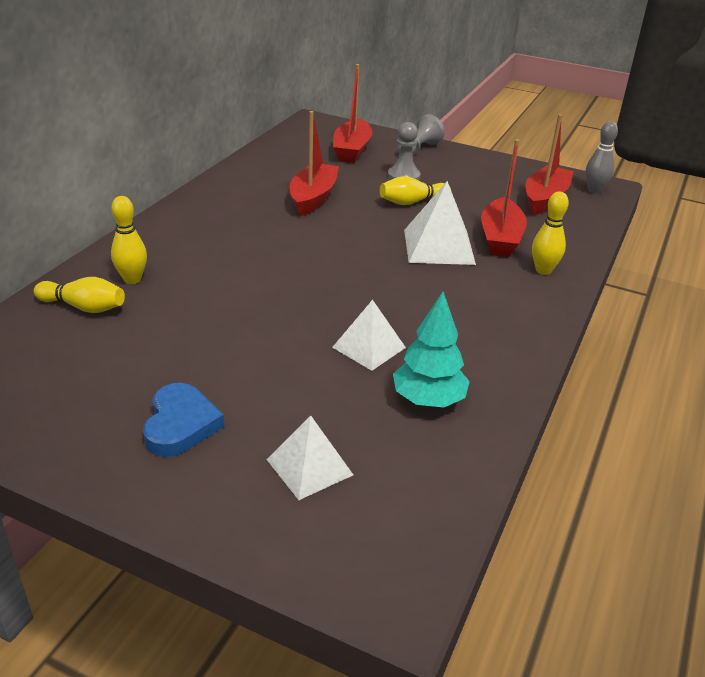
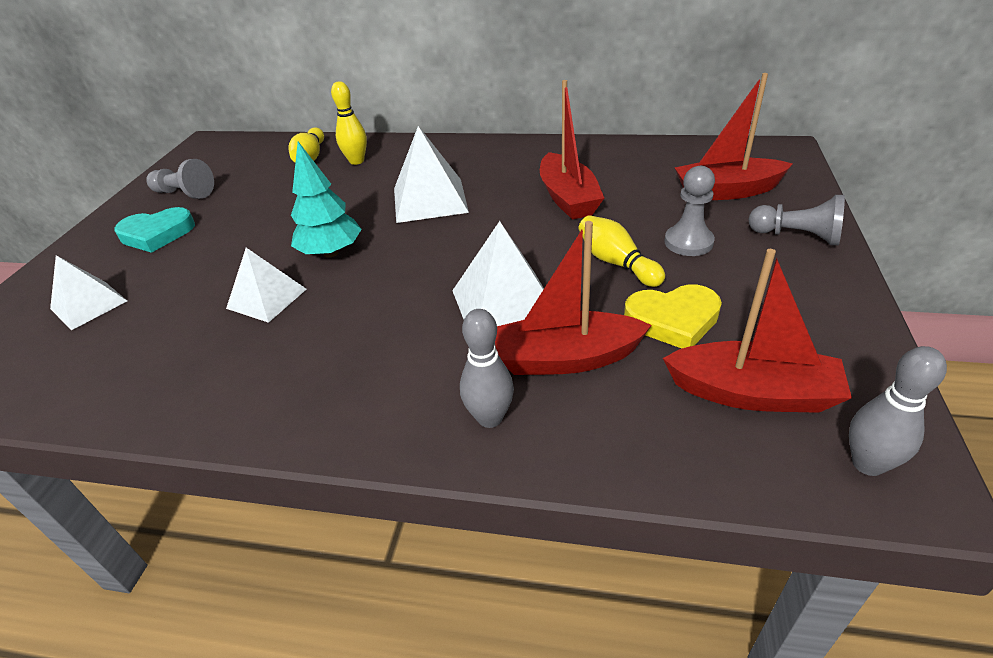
camera: 80 degrees right, 5 degrees up
(83, 406) = (185, 194): none -> grey pawn
(180, 424) = (157, 234): blue heart -> turquoise heart
(261, 252) = (429, 200): none -> white pyramid
(313, 198) = (568, 198): red boat -> red boat turned 75 degrees clockwise
(428, 400) = (172, 355): turquoise tree -> turquoise tree (331, 253)
(479, 201) = (673, 320): none -> yellow heart
(543, 270) = (490, 418): yellow bowling pin -> grey bowling pin

